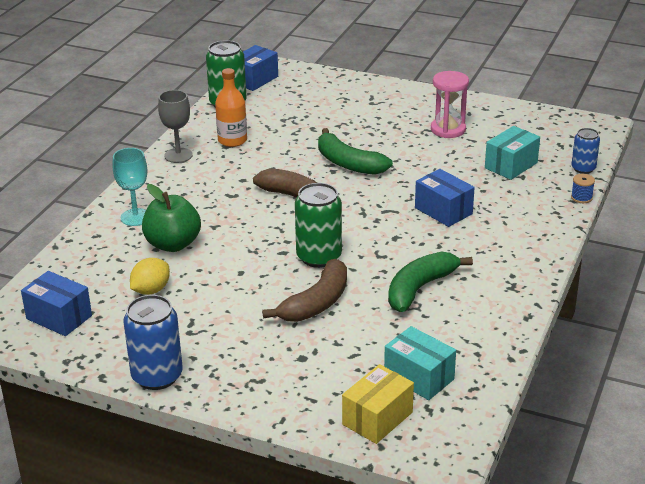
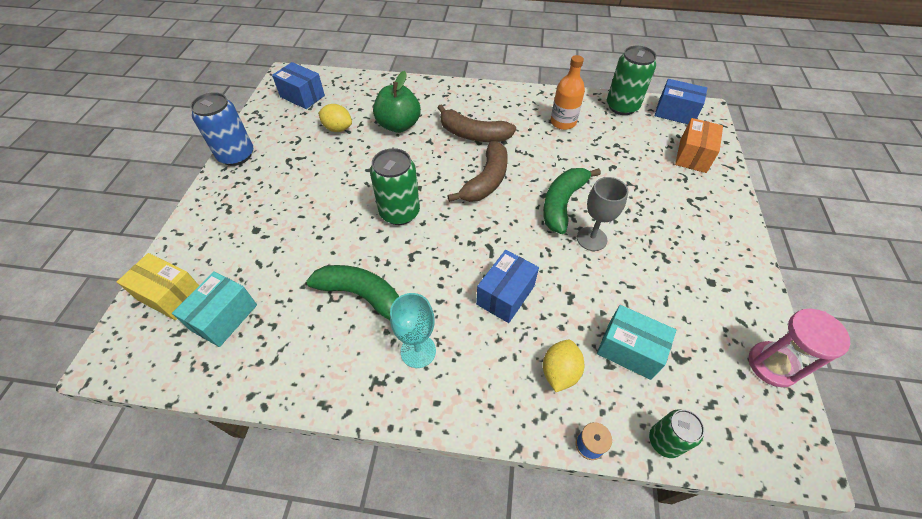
camera: 75 degrees right, 20 degrees up
(59, 317) = (302, 96): blue box -> blue box turned 75 degrees counterclockwise
(135, 217) = (429, 99): turquoise goblet -> turquoise goblet (418, 351)
(178, 155) = (524, 99): grey goblet -> grey goblet (591, 239)
(317, 303) = (331, 224): brown banana -> brown banana (473, 134)
(319, 87) = (692, 156): none -> orange box
(448, 129) = (675, 274): pink hourglass -> pink hourglass (772, 365)
(522, 198) = (559, 372): none -> yellow lemon
(583, 168) = (664, 441): blue can -> green can

